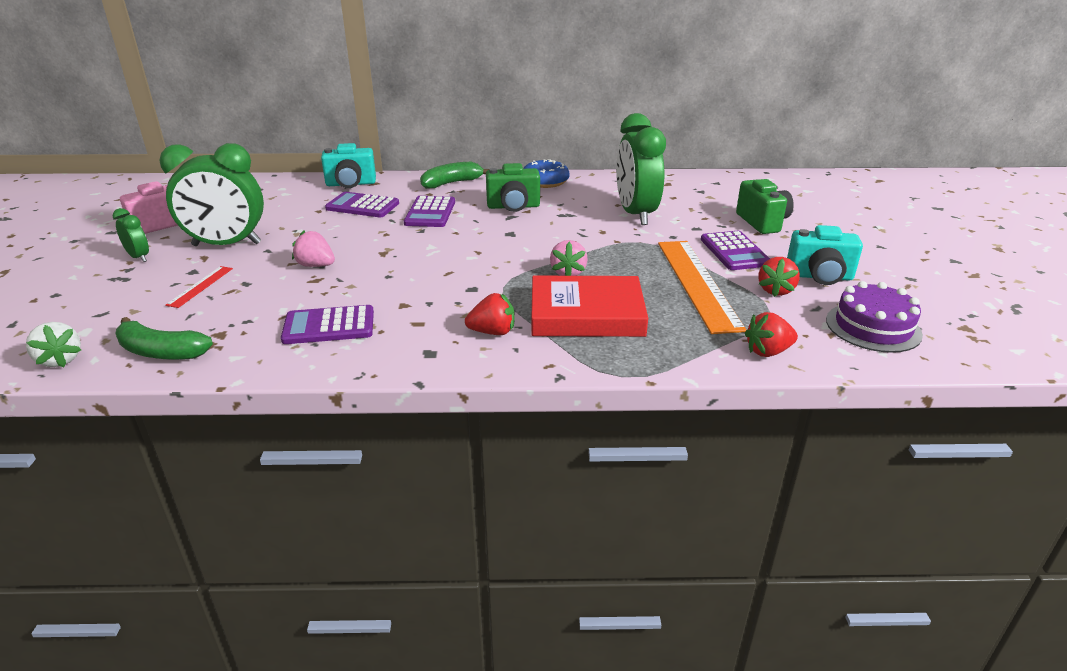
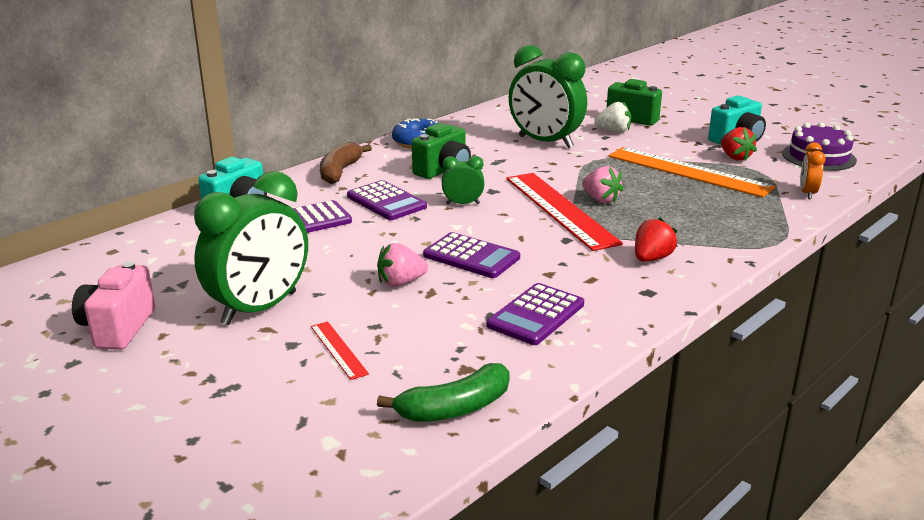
camera: 45 degrees left, 5 degrees down
(60, 360) = (378, 471): white strawberry -> white strawberry (613, 131)
(139, 257) = (190, 364): green clock -> green clock (462, 204)
(452, 183) = (340, 171): green banana -> brown banana
(521, 266) = (560, 209): none -> red ruler
(586, 314) = (675, 219): red book -> none
(734, 251) = (662, 143): purple calculator -> purple calculator (471, 257)
(767, 351) = (807, 193): red strawberry -> orange clock

